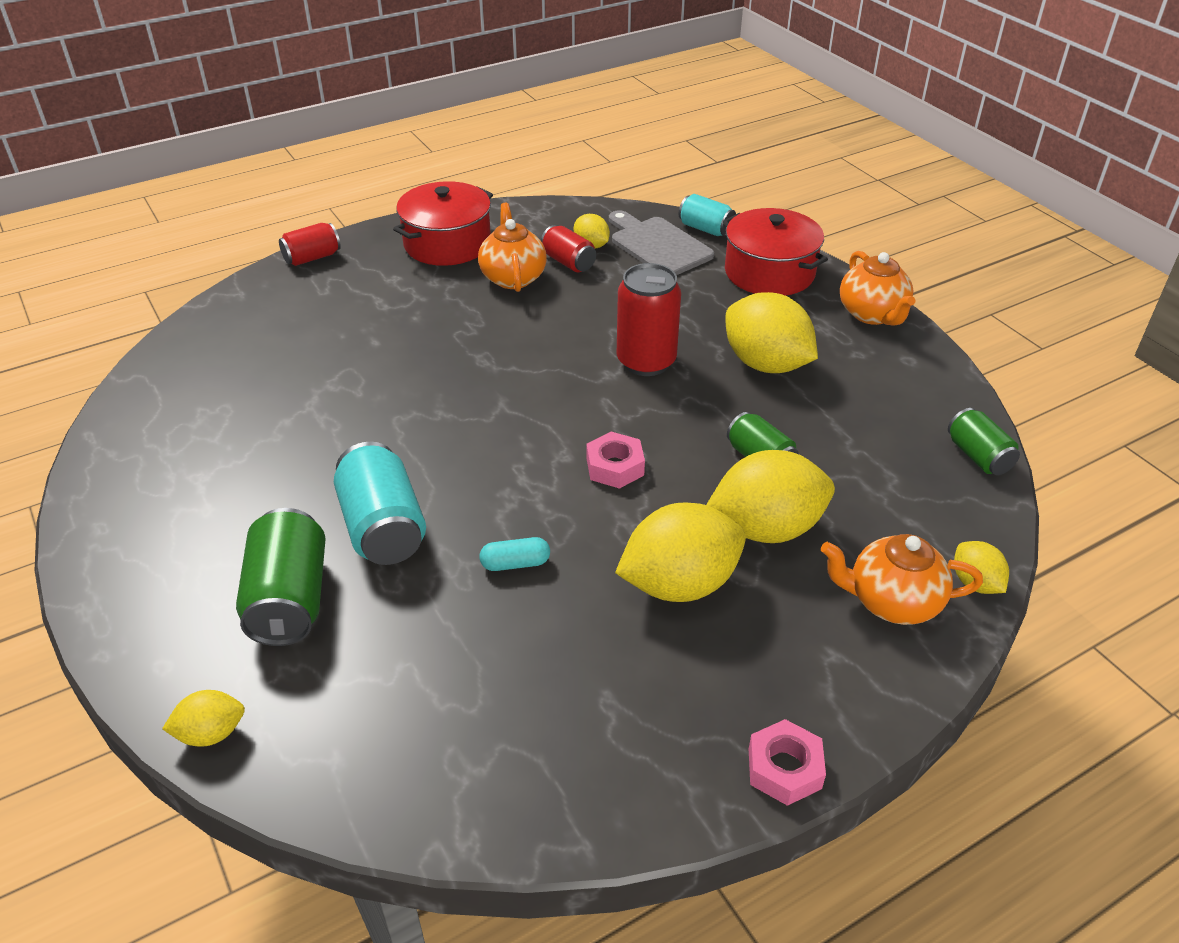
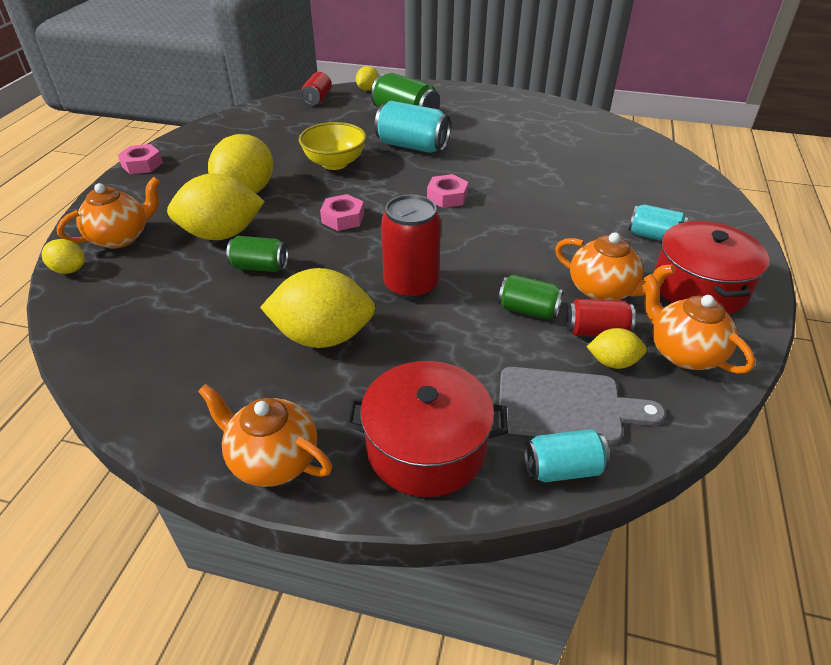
camera: 135 degrees right, 0 degrees up
(312, 257) = (734, 222): red can -> red can (317, 99)
(392, 284) = (653, 236): none -> turquoise can
(475, 425) = (447, 197): none -> pink nut
(515, 563) = (335, 163): turquoise capsule -> yellow bowl
(540, 227) = (683, 352): none -> orange teapot
(766, 528) = (222, 234): yellow lemon -> yellow lemon turned 45 degrees clockwise
(978, 456) = (92, 356): green can -> green can (528, 310)

